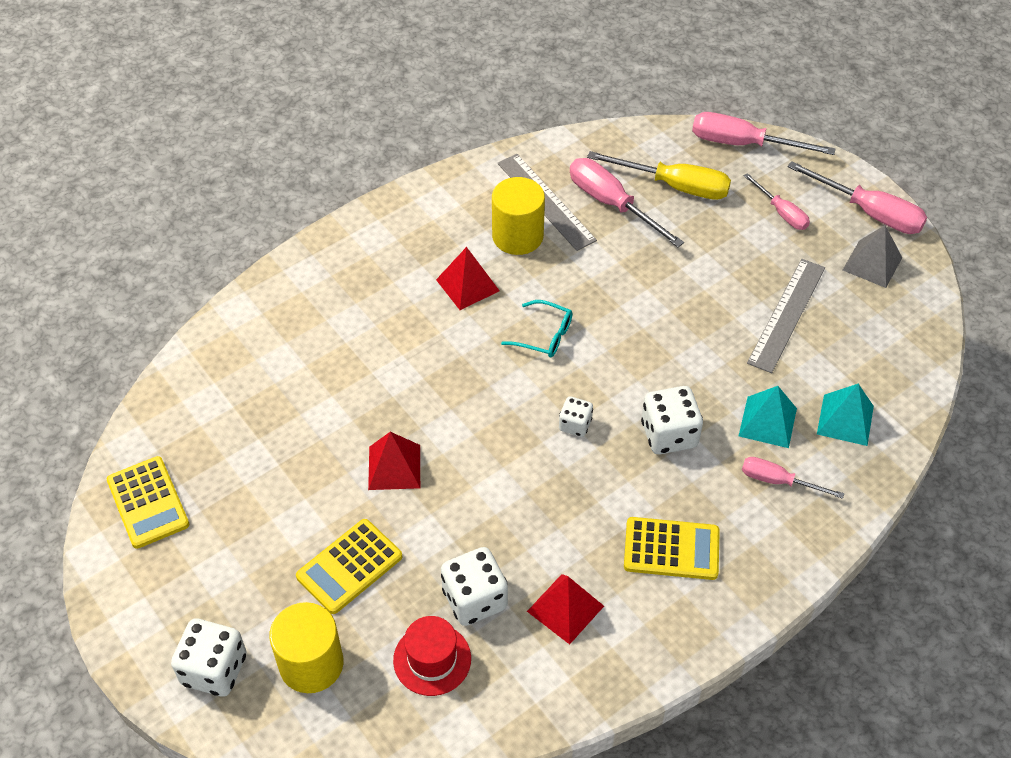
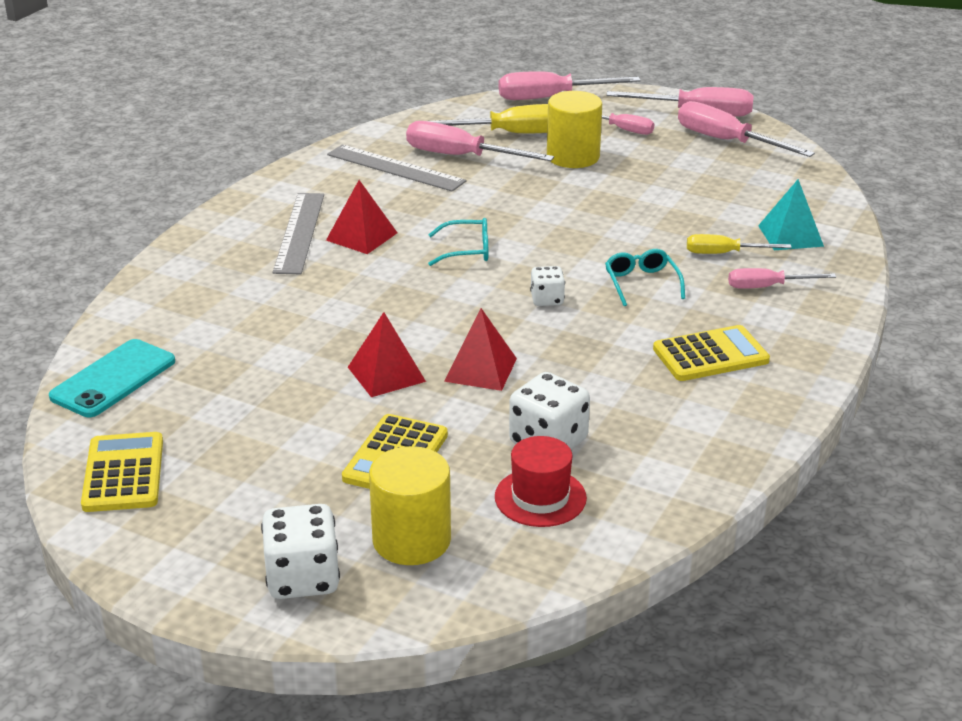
camera: 25 degrees left, 20 degrees down
(148, 503) = (123, 473): yellow calculator -> yellow calculator turned 135 degrees counterclockwise
(191, 392) = (113, 379): none -> turquoise phone
(517, 236) = (386, 195): yellow cylinder -> yellow cylinder (573, 157)
(565, 608) = (645, 422): red pyramid -> red pyramid (481, 370)
(669, 434) = (642, 283): white dice -> turquoise glasses
(767, 422) = (724, 253): turquoise pyramid -> yellow screwdriver
(787, 314) = (681, 186): grey ruler -> grey ruler (299, 232)
(872, 263) = (727, 141): grey pyramid -> pink screwdriver

